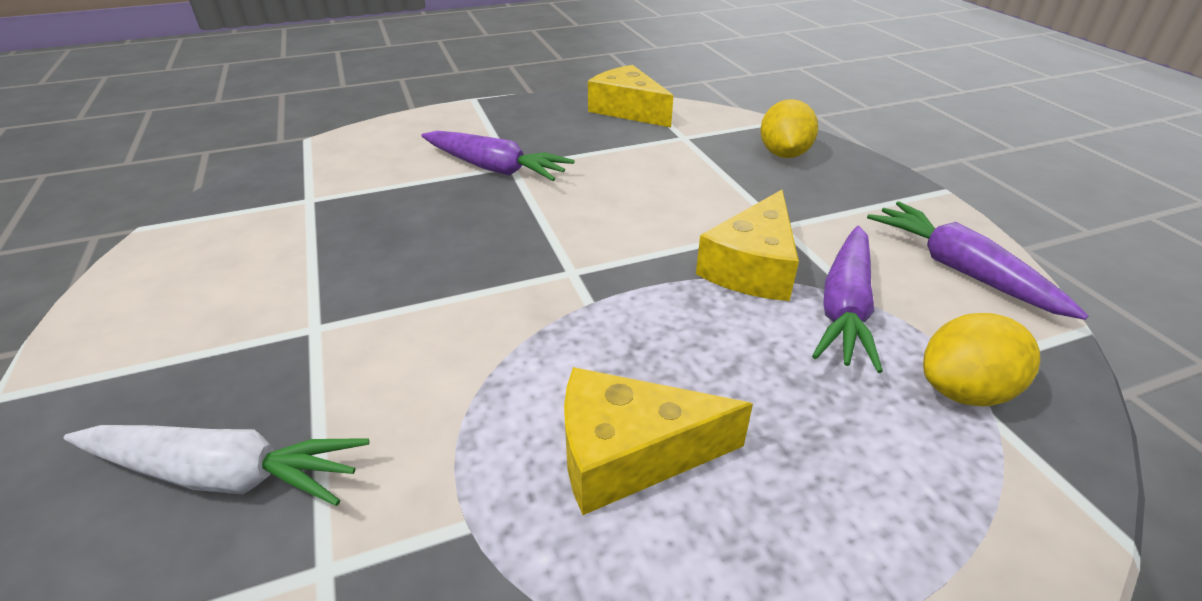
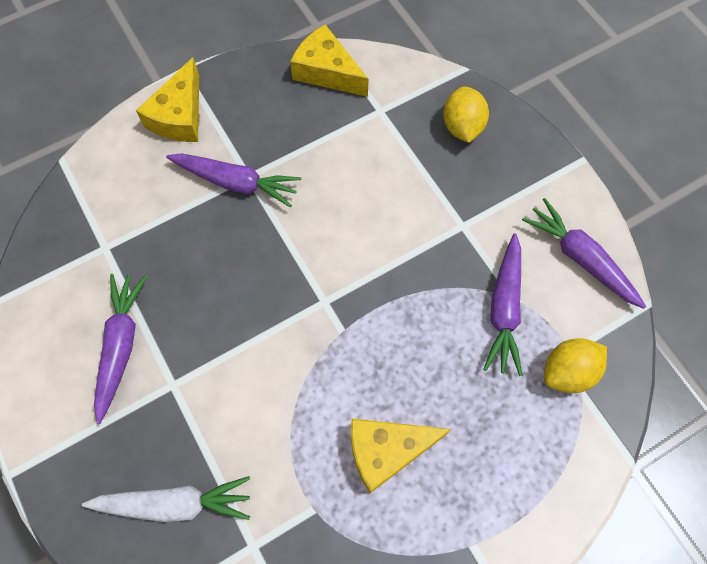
camera: 10 degrees left, 30 degrees up
(269, 280) = (121, 345): none -> purple carrot
(752, 267) = (444, 277): yellow cheese -> yellow cheese (179, 116)

